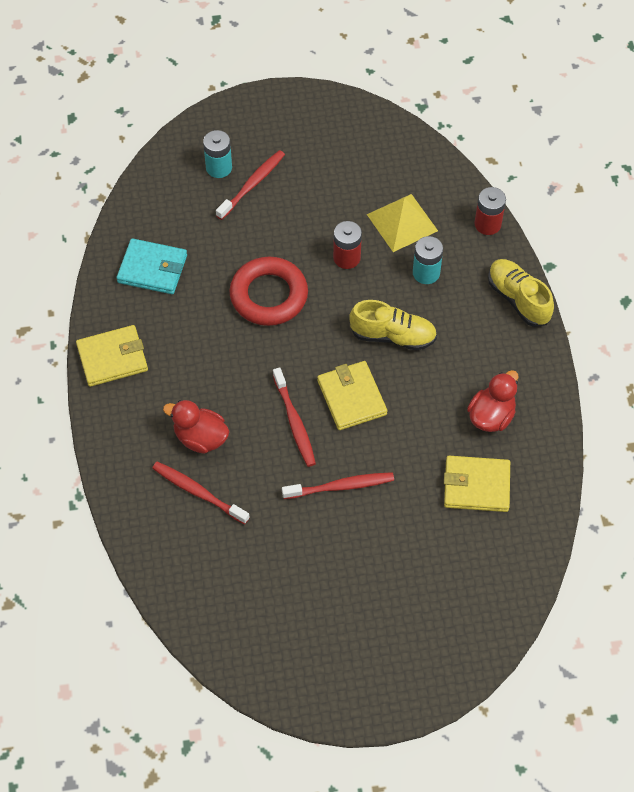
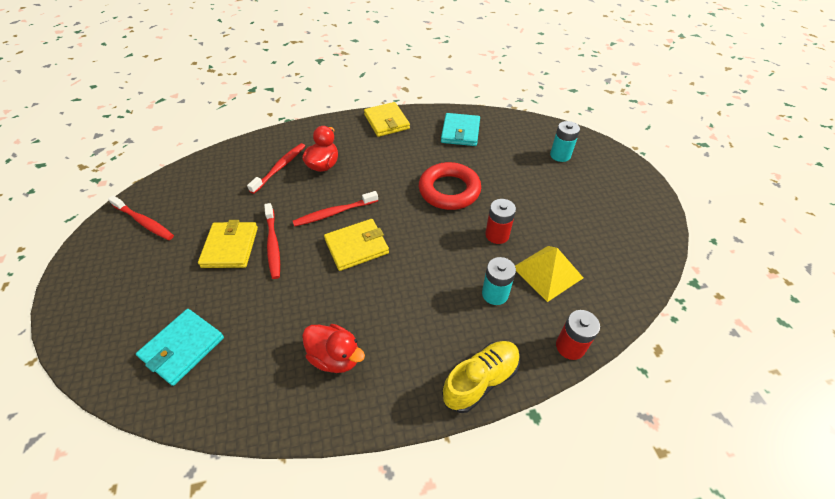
camera: 85 degrees right, 10 degrees down
(252, 184) = (551, 174): red toothbrush -> red toothbrush (144, 222)
(393, 336) = (421, 271): yellow shoe -> none
(475, 557) = (183, 348): none -> turquoise wallet
(476, 486) = (258, 346): yellow wallet -> yellow wallet (230, 247)

